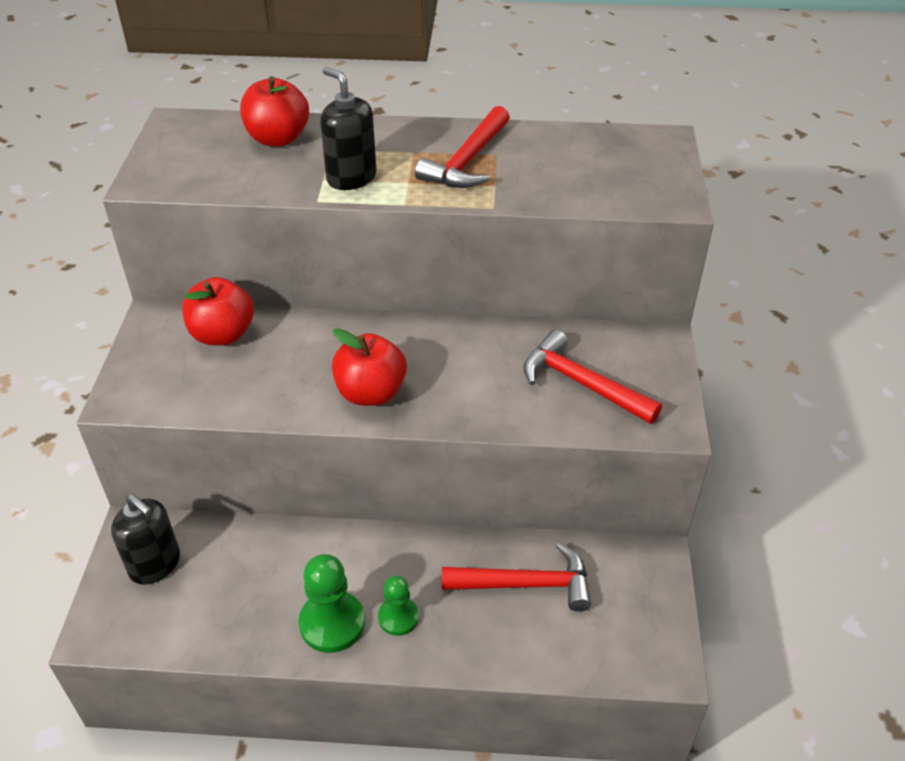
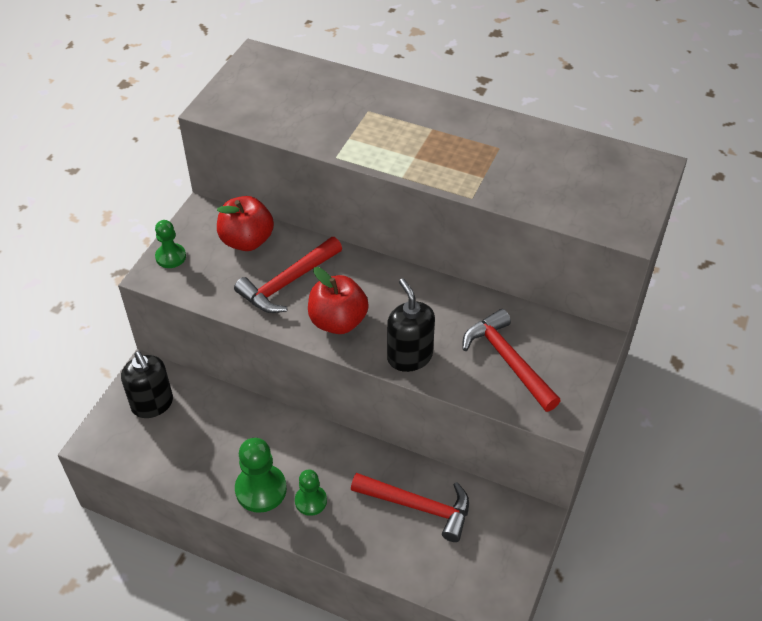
camera: 20 degrees right, 5 degrees up
(134, 374) = (171, 257): none -> green pawn
(278, 139) = (330, 91): red apple -> none
(351, 178) = (371, 142): black soap dispenser -> black soap dispenser (409, 357)
(467, 161) = (472, 148): red hammer -> red hammer (288, 283)

